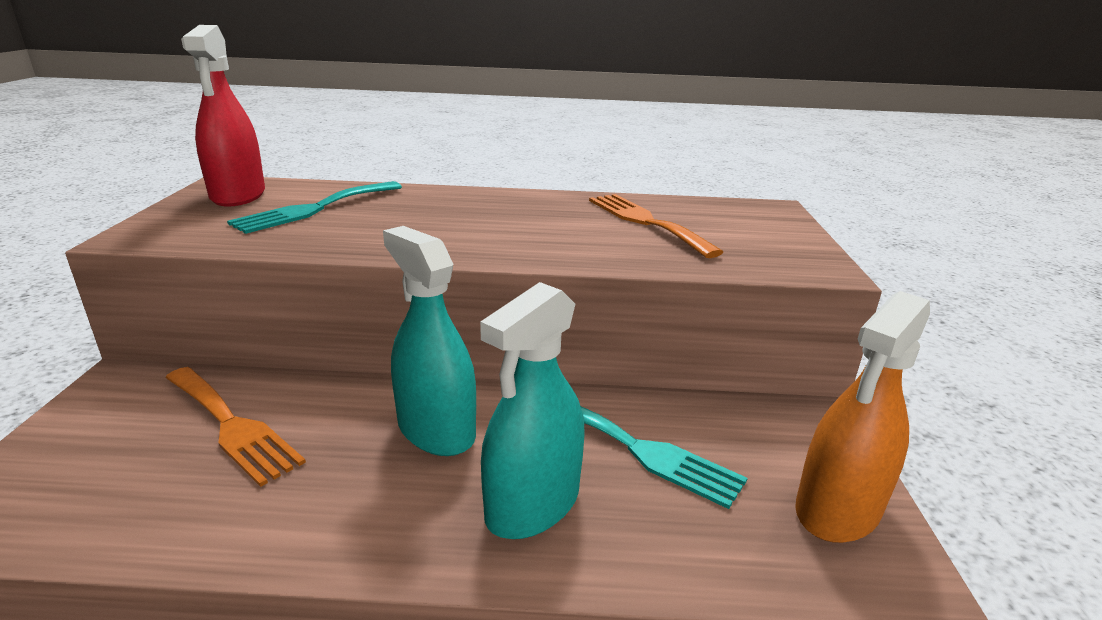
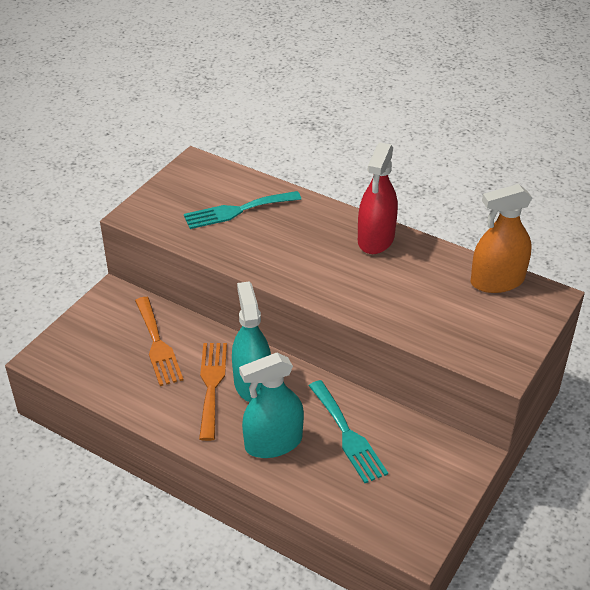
camera: 30 degrees right, 15 degrees up
(238, 195) = (199, 181): red spray bottle -> red spray bottle (376, 239)
(646, 222) = (436, 286): orange fork -> orange fork (212, 385)
(838, 509) = (420, 506): orange spray bottle -> orange spray bottle (497, 281)

